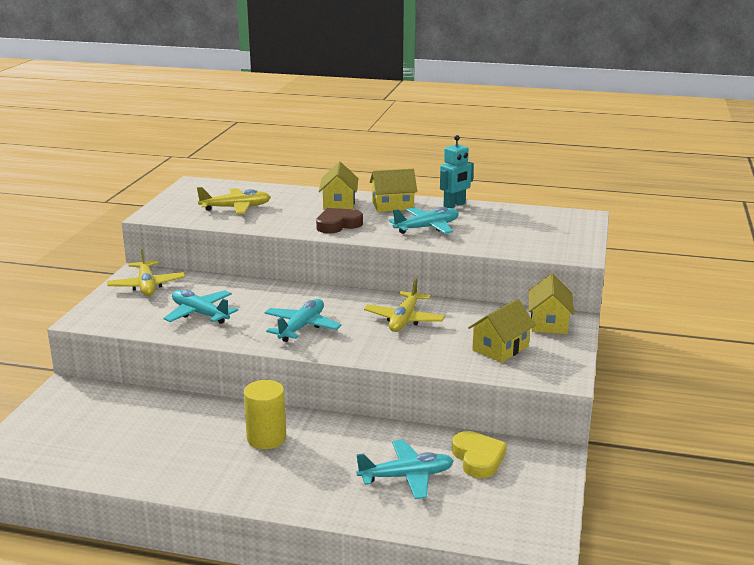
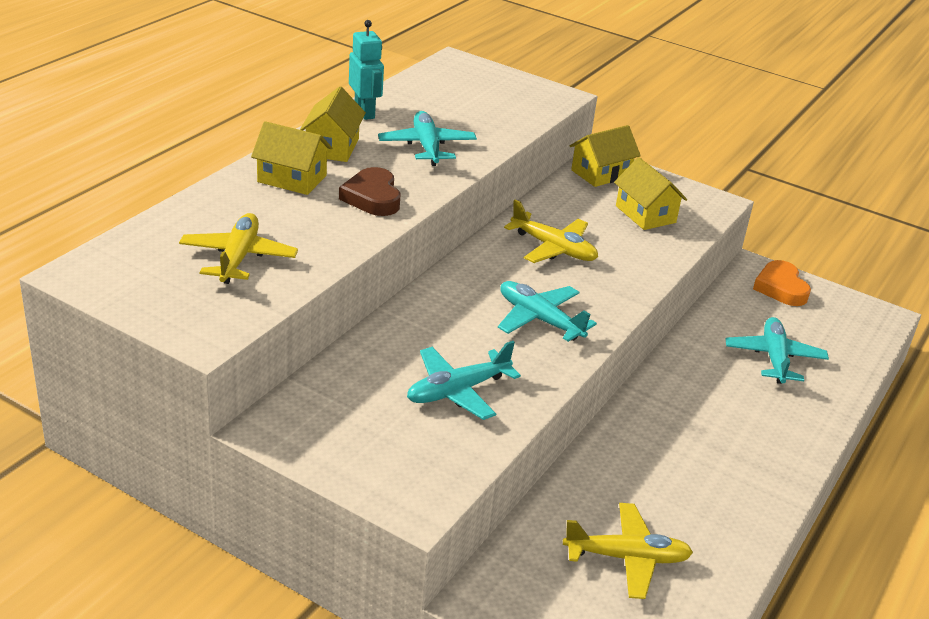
camera: 75 degrees left, 10 degrees up
(147, 286) = (326, 425): yellow plane -> yellow plane (627, 558)
(266, 438) = (678, 433): yellow cylinder -> none
(478, 458) = (752, 309): yellow heart -> none
(533, 472) = (780, 288): none -> orange heart
(548, 323) = (601, 173): yellow house -> yellow house turned 60 degrees counterclockwise

